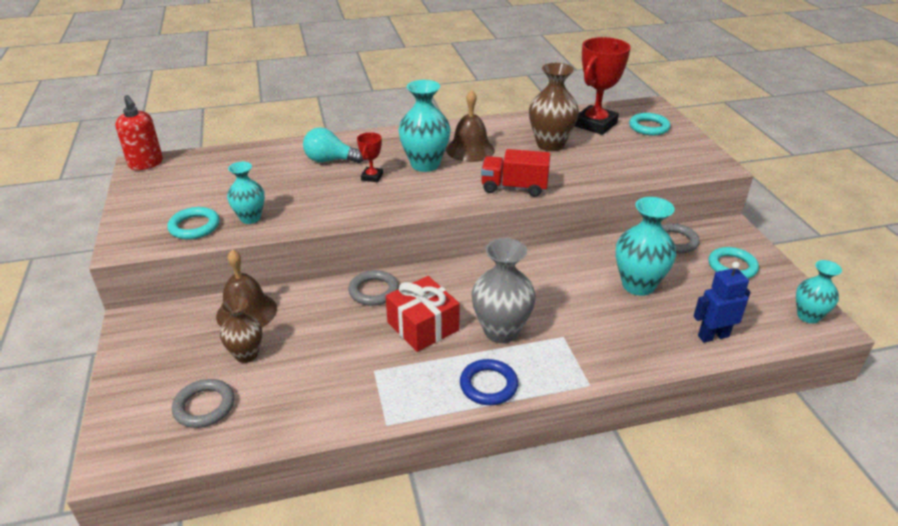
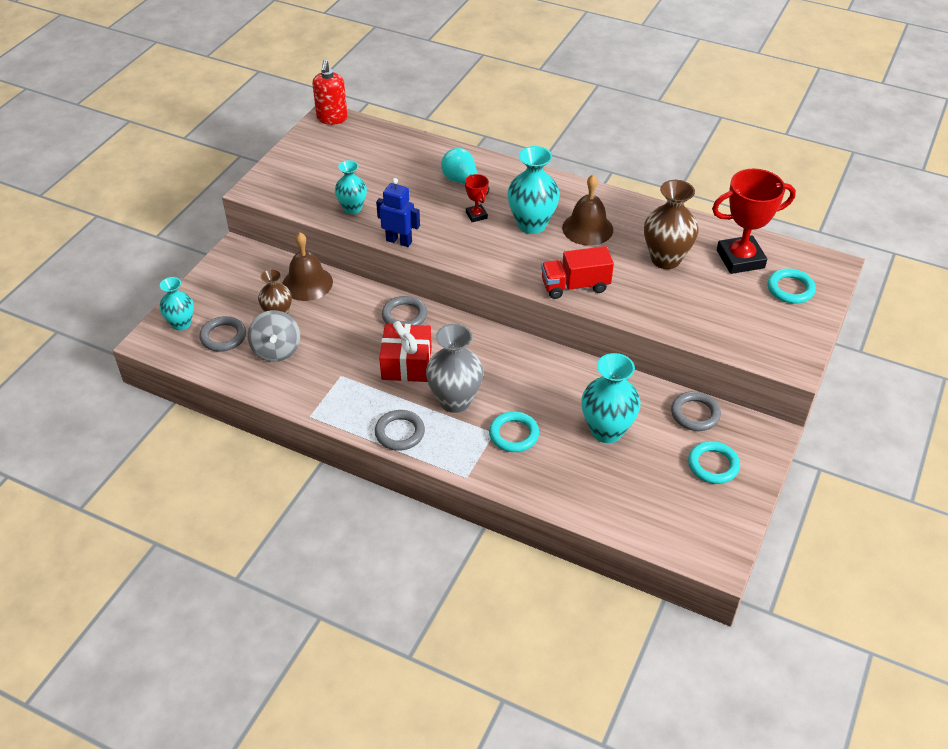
camera: 40 degrees right, 10 degrees up
(194, 226) = (311, 196): turquoise ring -> turquoise ring (514, 434)
(280, 386) = (276, 350): none -> grey spinning top
(372, 177) = (476, 215): red trophy -> red trophy turned 75 degrees counterclockwise
(488, 385) = (400, 433): blue ring -> grey ring
(514, 187) = (575, 286): red truck -> red truck turned 60 degrees counterclockwise
(713, 336) = (607, 505): blue robot -> blue robot (399, 241)
(808, 316) = (713, 543): turquoise vase -> turquoise vase (181, 324)

